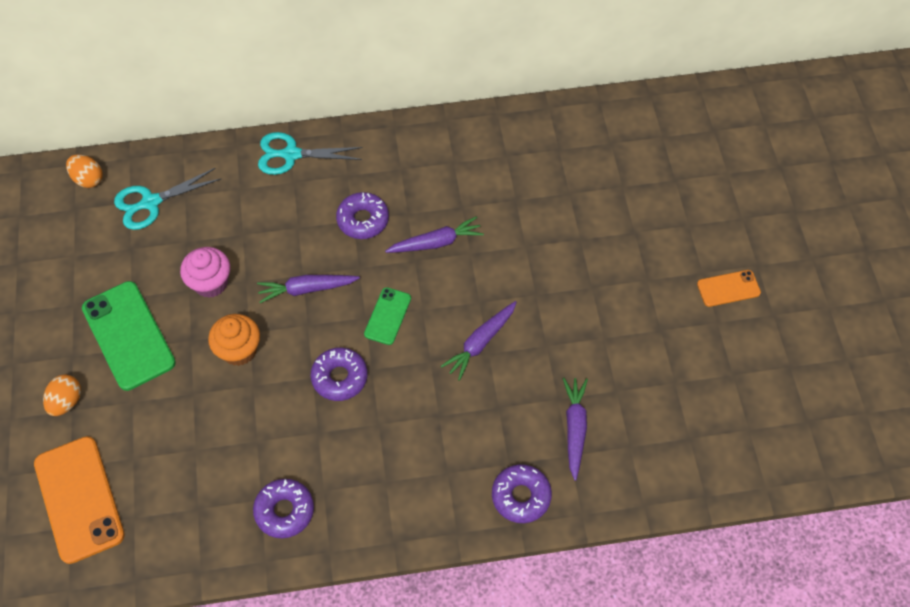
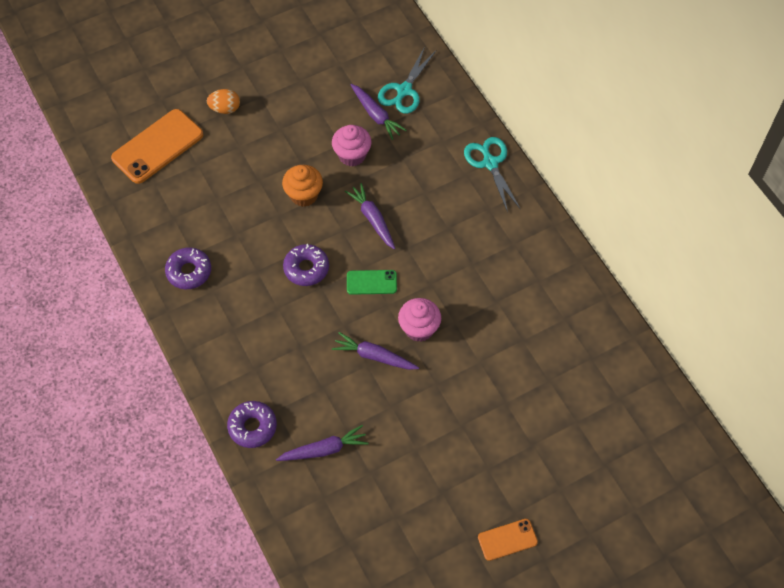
camera: 70 degrees right, 0 degrees up
(88, 179) = (407, 44): orange egg -> none
(129, 335) = (289, 123): green phone -> none
(151, 202) = (404, 90): turquoise scissors -> turquoise scissors turned 105 degrees counterclockwise
(363, 220) = (451, 234): purple donut -> none
(436, 242) = (453, 294): purple carrot -> purple carrot (376, 115)
(464, 288) = (419, 328): none -> pink cupcake
(728, 288) = (507, 540): orange phone -> orange phone turned 75 degrees counterclockwise

